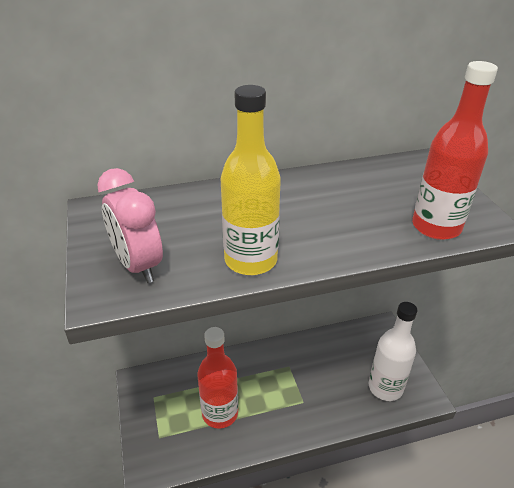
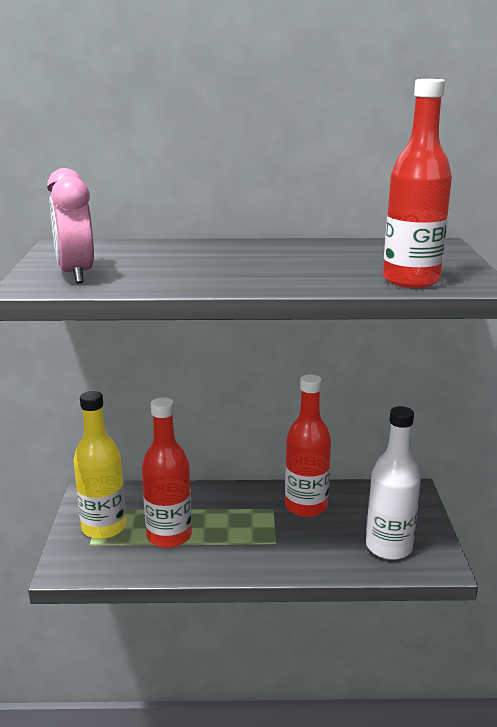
camera: 15 degrees right, 15 degrees down
(251, 260) = (188, 281): yellow bottle -> yellow bottle (104, 527)
(312, 359) = (306, 506): none -> red bottle

